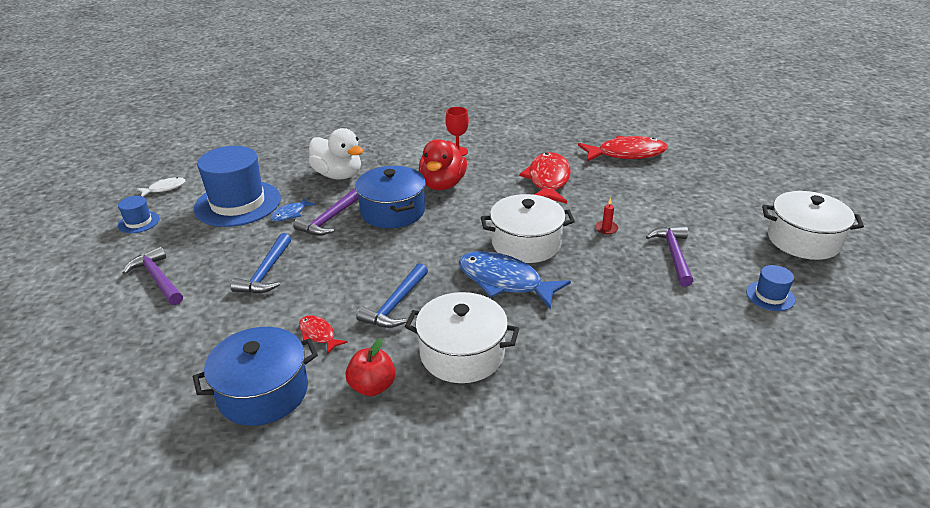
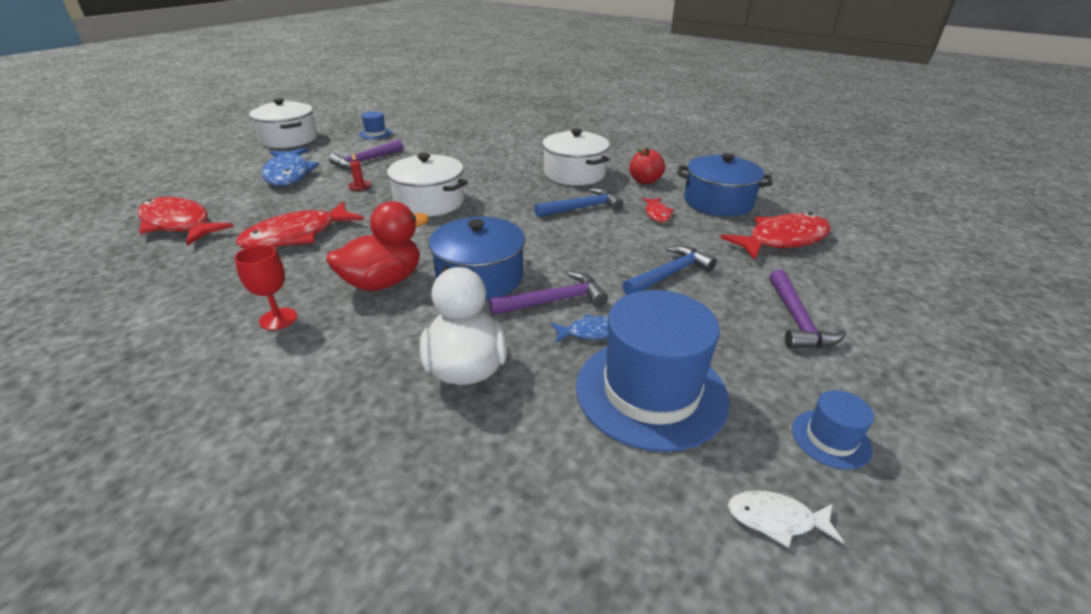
camera: 140 degrees left, 0 degrees up
(175, 362) = (782, 240): none -> red fish
(504, 281) = (489, 190): blue fish -> blue fish (289, 174)

